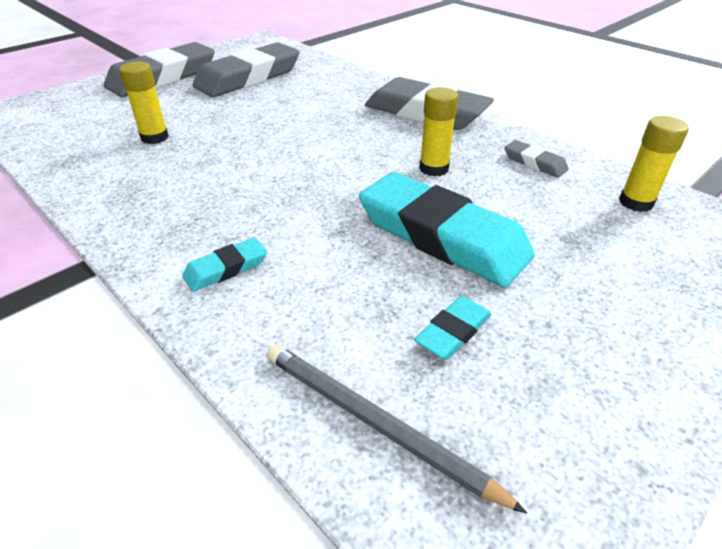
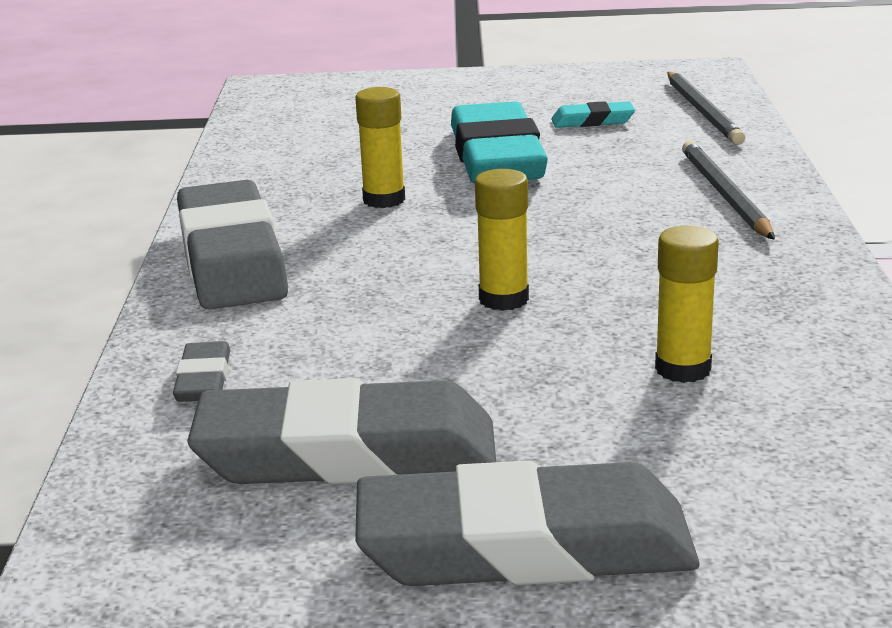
camera: 135 degrees left, 15 degrees down
(226, 268) = (725, 195): turquoise eraser -> grey pencil
(534, 163) = (275, 171): grey eraser -> grey eraser (204, 379)
(636, 202) = (285, 125): yellow glue stick -> yellow glue stick (503, 299)

